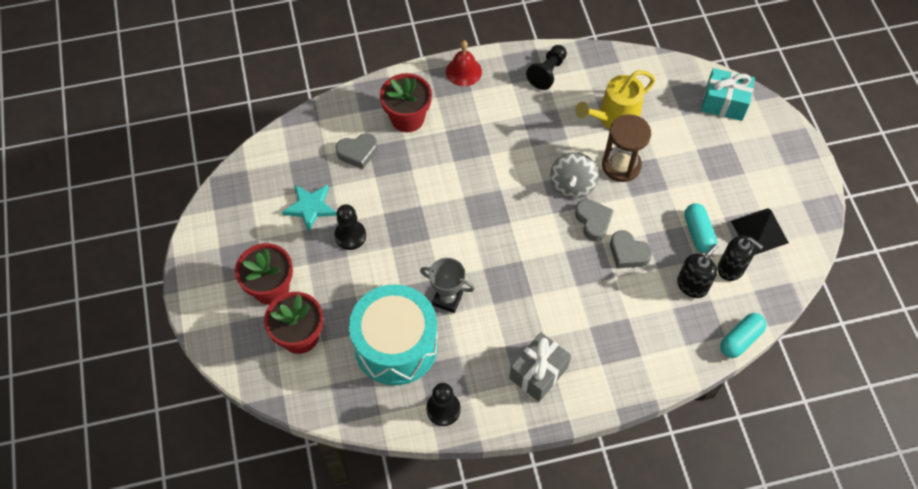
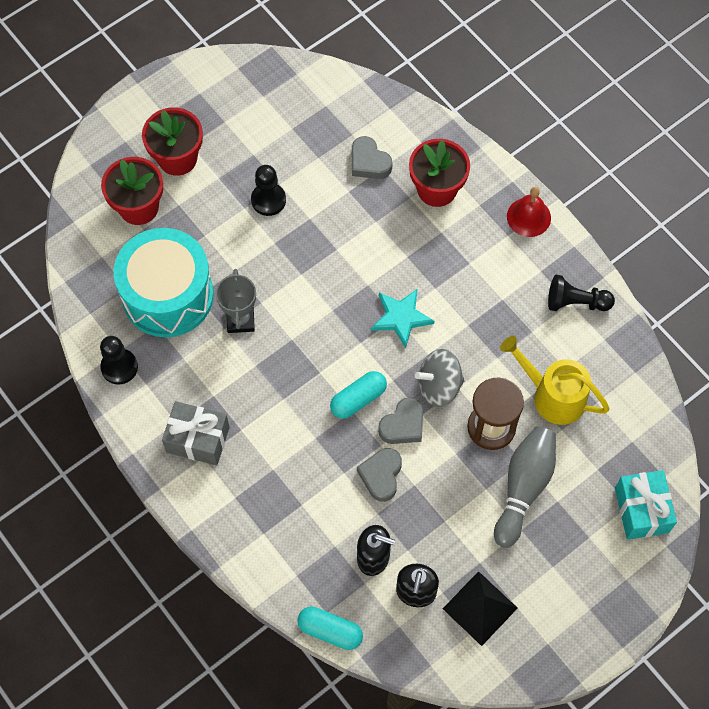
camera: 65 degrees right, 5 degrees up
(310, 207) = (283, 149): turquoise star -> turquoise star (401, 317)
(677, 165) = (523, 488): none -> grey bowling pin
(698, 233) = (444, 541): turquoise capsule -> turquoise capsule (358, 399)

